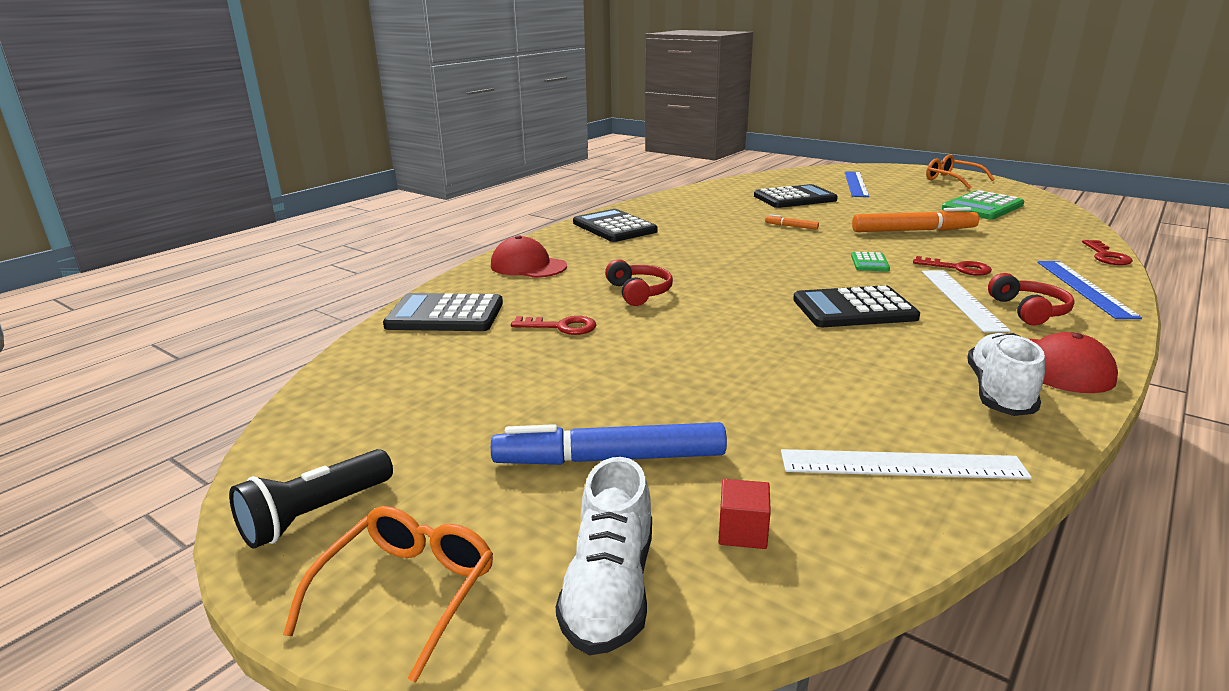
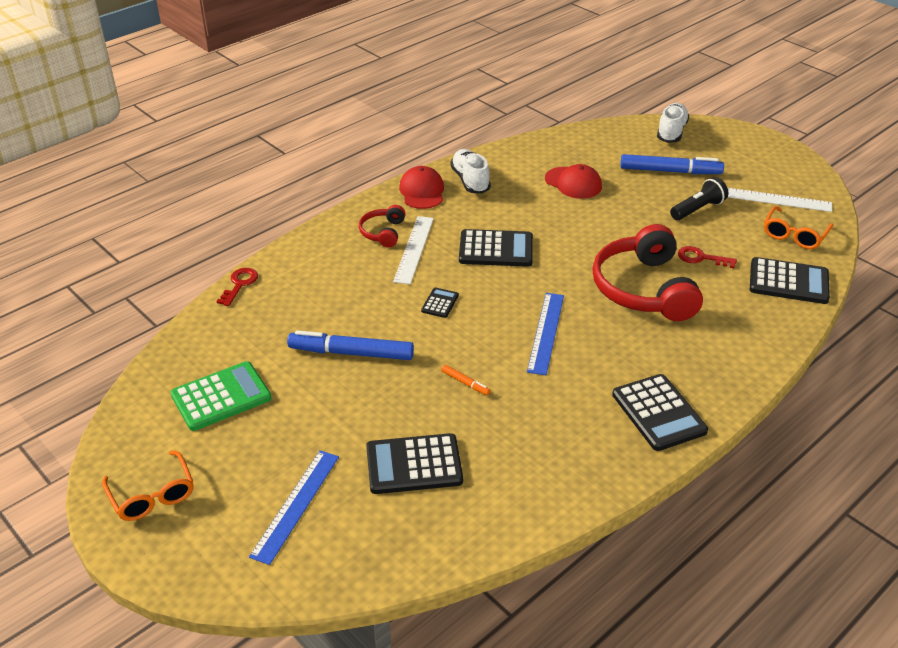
camera: 170 degrees left, 15 degrees up
(315, 514) = (787, 164): black flashlight -> black flashlight (698, 209)
(407, 592) = (738, 138): orange glasses -> orange glasses (794, 235)
(528, 266) = (741, 342): red cap -> red cap (573, 183)
(638, 292) = (644, 289): red headphones -> red headphones, size x2.06
(742, 531) = (622, 141): red cube -> none
(869, 263) = (440, 303): green calculator -> black calculator
(901, 465) = (546, 155): white ruler -> white ruler (777, 200)
(913, 231) = (351, 353): orange marker -> blue marker
(958, 268) = (377, 285): red key -> none
(999, 393) = (470, 181): white shoe -> white shoe turned 135 degrees clockwise
(1084, 288) = (315, 249): blue ruler -> blue ruler (546, 332)

